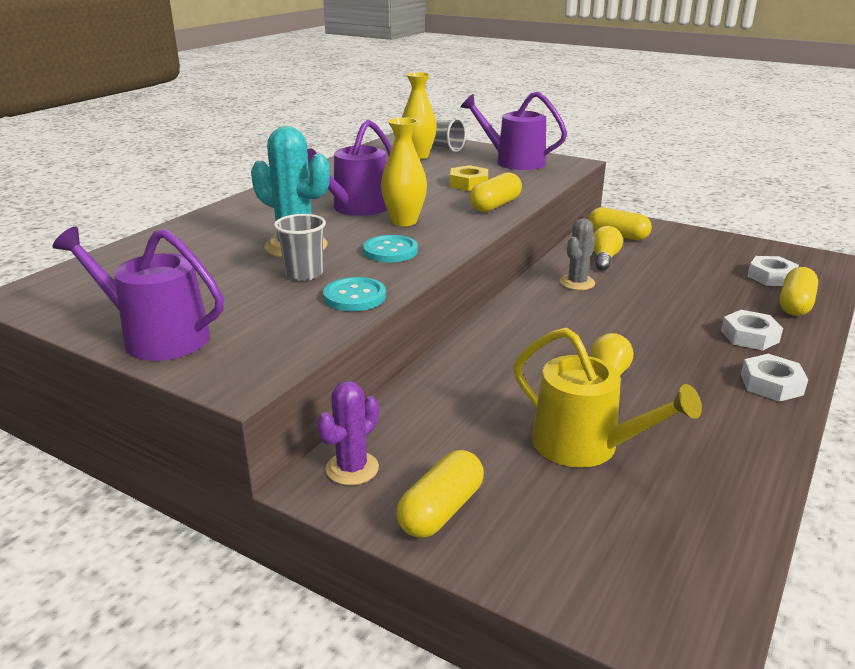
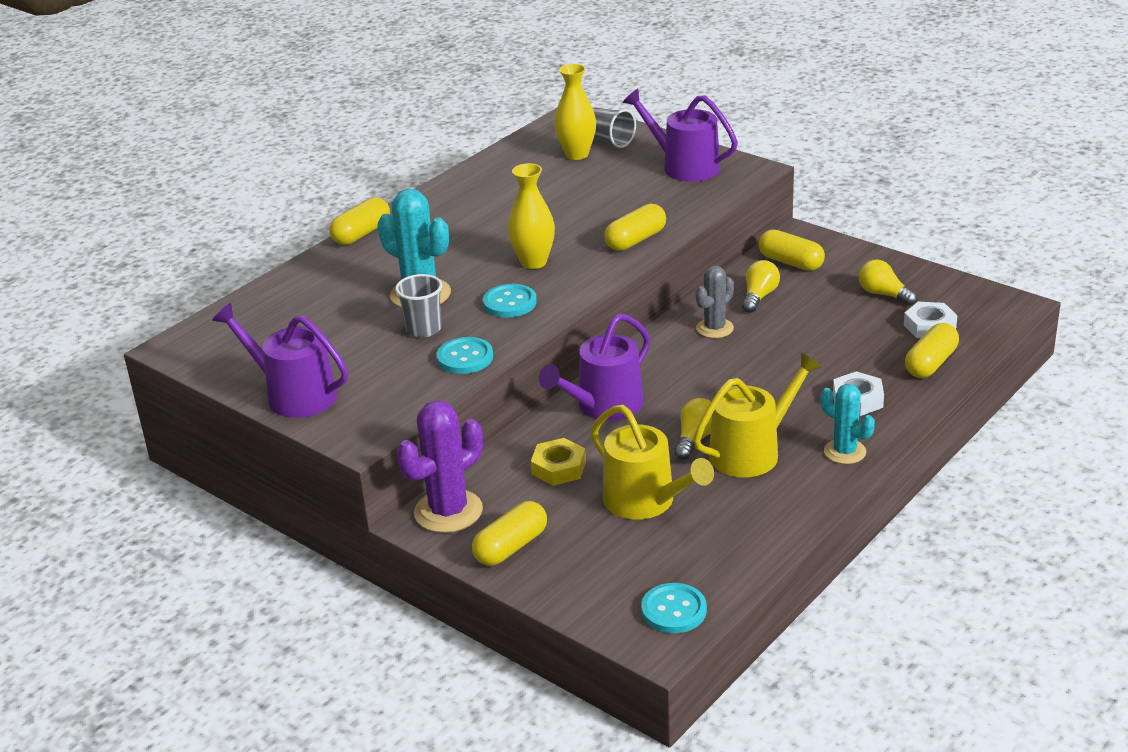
camera: 10 degrees right, 5 degrees up
(231, 205) = (361, 233): none -> yellow capsule
(352, 468) = (448, 511): purple cactus -> purple cactus, size x1.60
(356, 208) = (489, 241): purple watering can -> purple watering can (604, 406)
(468, 184) = (619, 205): yellow nut -> yellow nut (558, 468)
(674, 388) = (751, 452): none -> yellow watering can
(688, 589) = (673, 610): none -> turquoise button
(713, 255) = (884, 294): none -> yellow light bulb
(771, 384) = (845, 452): white nut -> turquoise cactus

